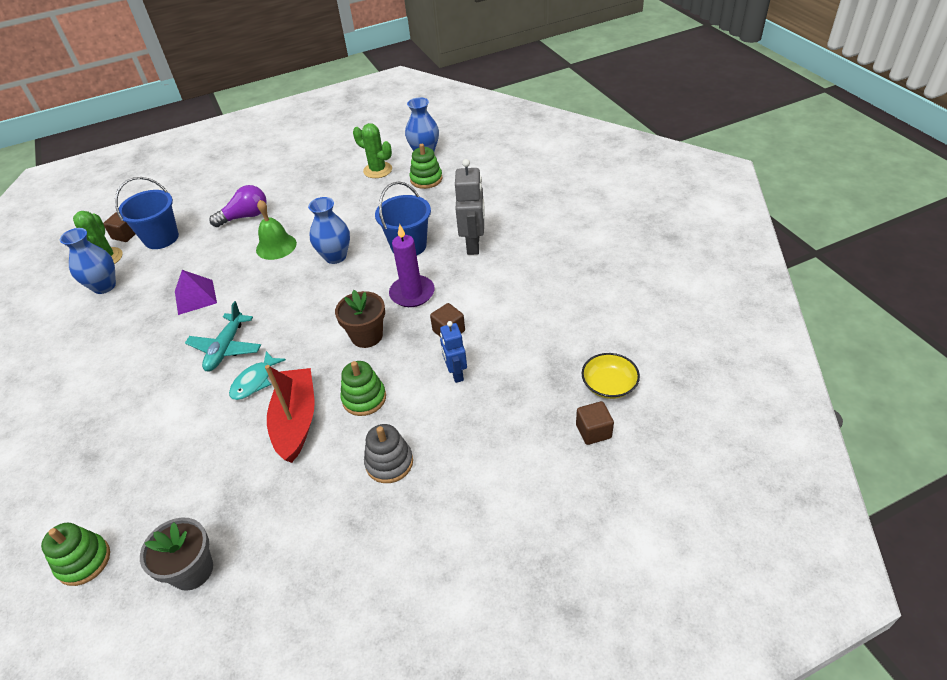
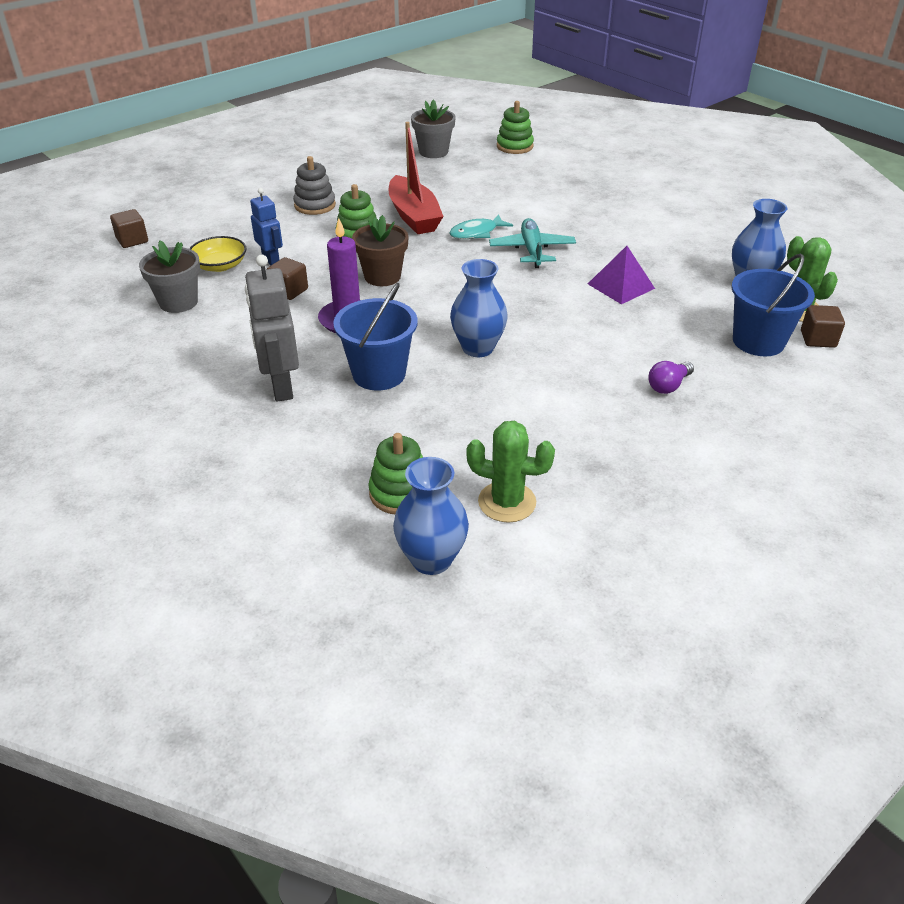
camera: 160 degrees right, 5 degrees down
(245, 216) = (668, 386): purple light bulb -> purple light bulb, size x0.64
(255, 381) = (476, 233): turquoise fish -> turquoise fish turned 135 degrees counterclockwise
(276, 246) = (576, 351): green bell -> none
(542, 332) = (178, 302): none -> grey flower pot
(609, 385) = (110, 270): yellow bowl -> yellow bowl (220, 265)

